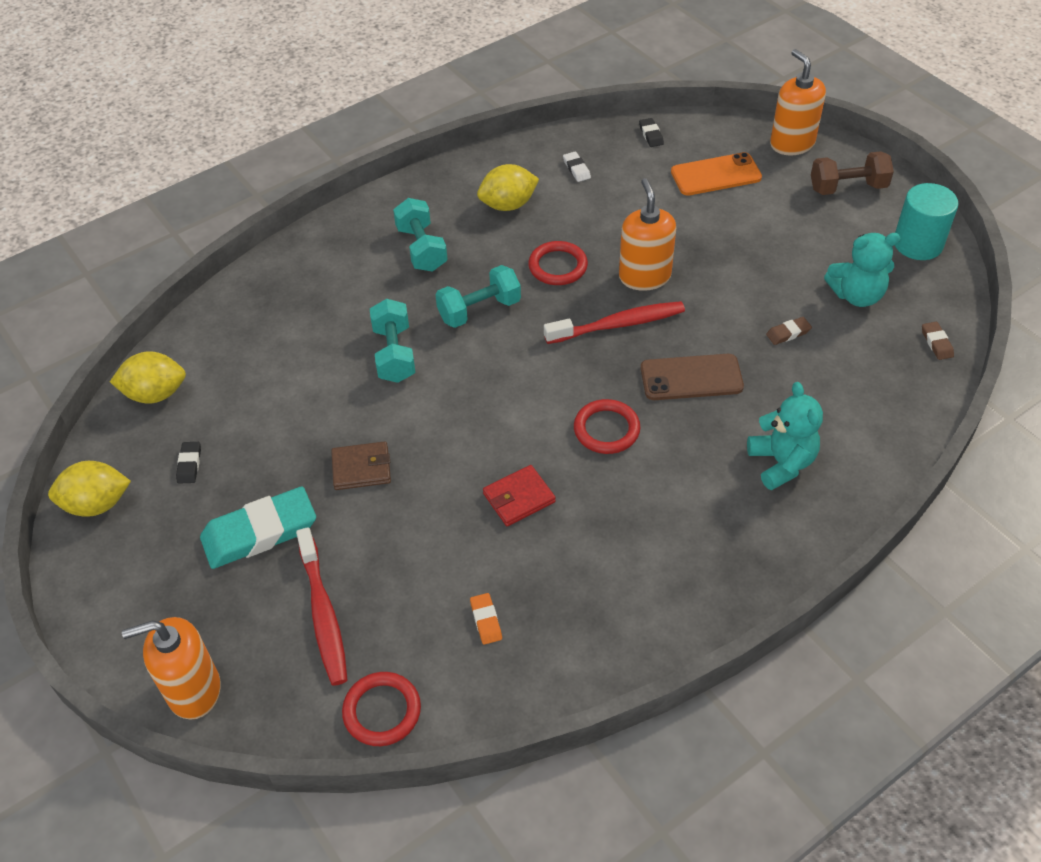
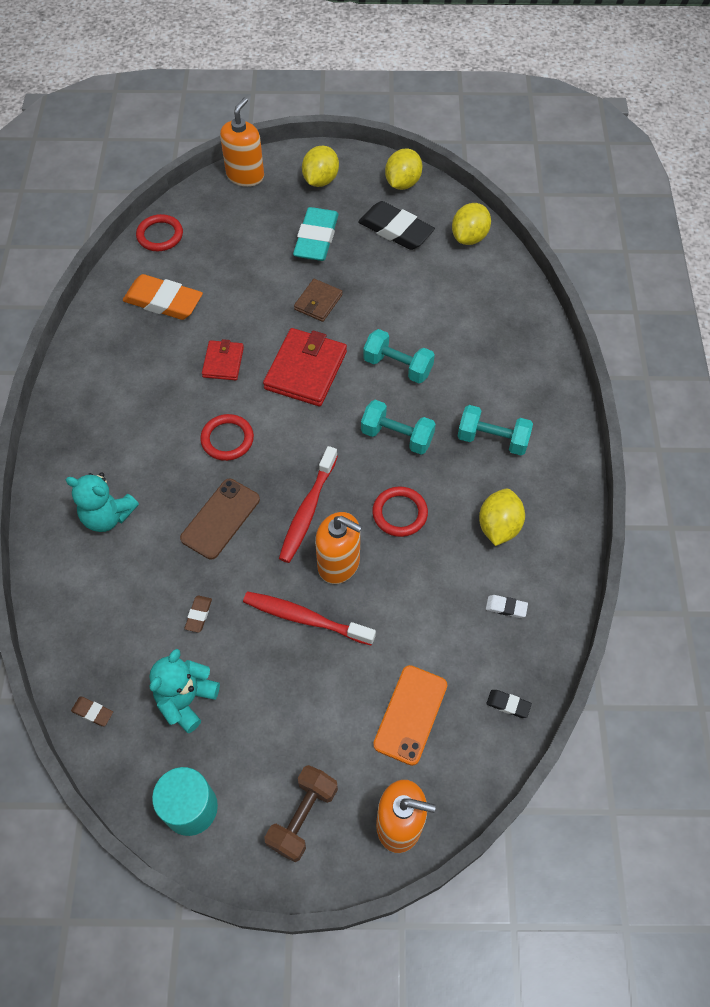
camera: 125 degrees right, 10 degrees up
(146, 594) = (320, 180): none -> yellow lemon
(189, 464) = (395, 230): black eraser -> black eraser, size x2.34
(323, 614) = (237, 240): red toothbrush -> red toothbrush (305, 618)
(465, 421) = (305, 370): none -> red wallet
(479, 310) = (397, 436): turquoise dumbbell -> turquoise dumbbell turned 75 degrees counterclockwise
(486, 620) = (163, 301): orange eraser -> orange eraser, size x2.34

